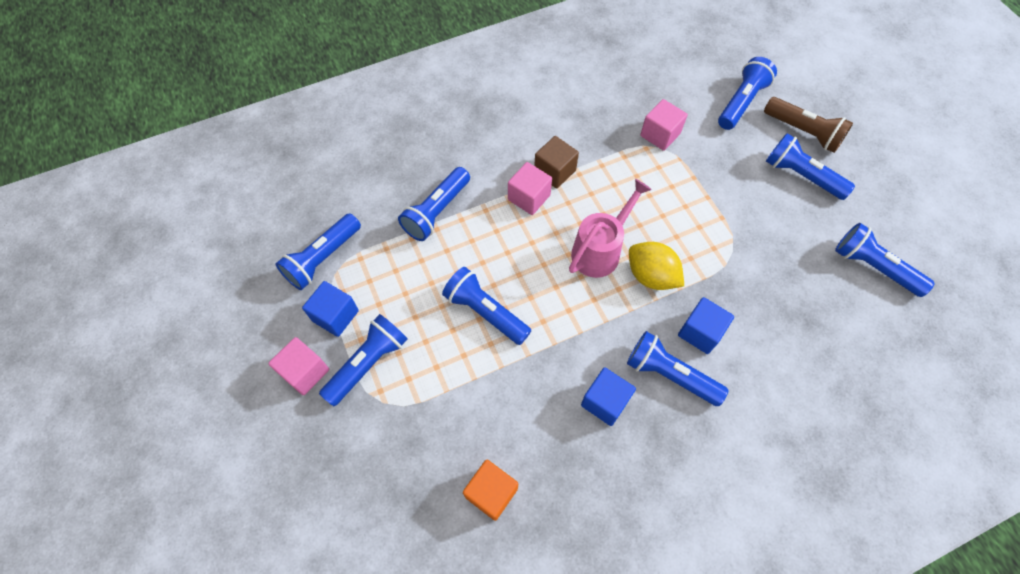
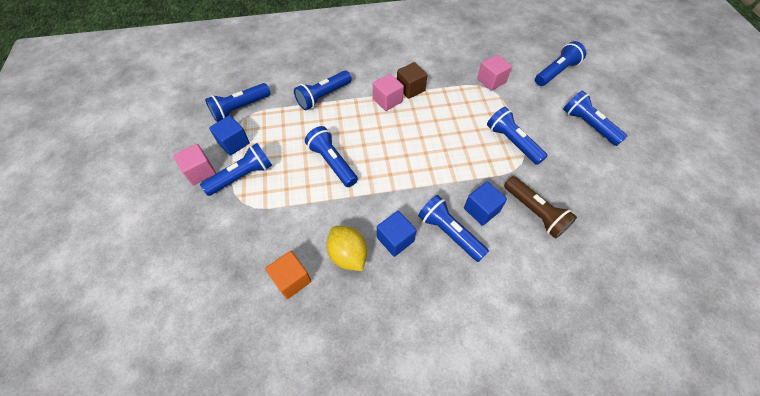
camera: 15 degrees right, 5 degrees down
(600, 250) = (425, 141): pink watering can -> none
(651, 276) = (456, 165): yellow lemon -> yellow lemon (348, 255)
(803, 132) = (597, 98): brown flashlight -> brown flashlight (535, 212)
(873, 267) = (629, 196): blue flashlight -> blue flashlight (512, 142)

